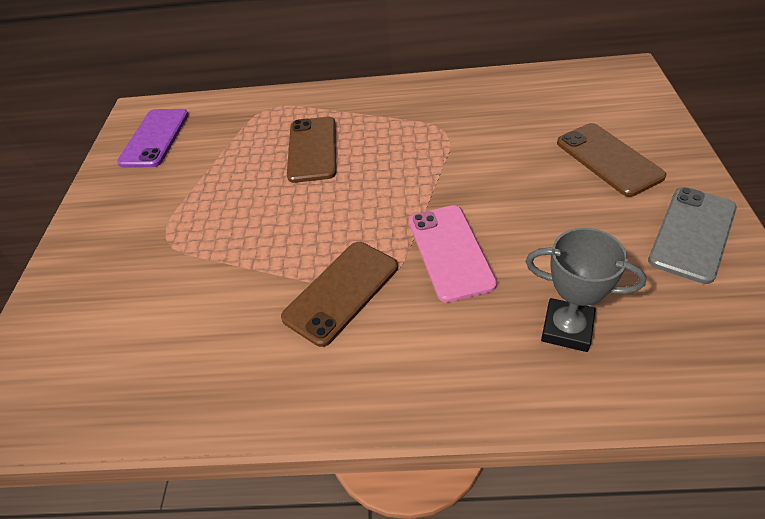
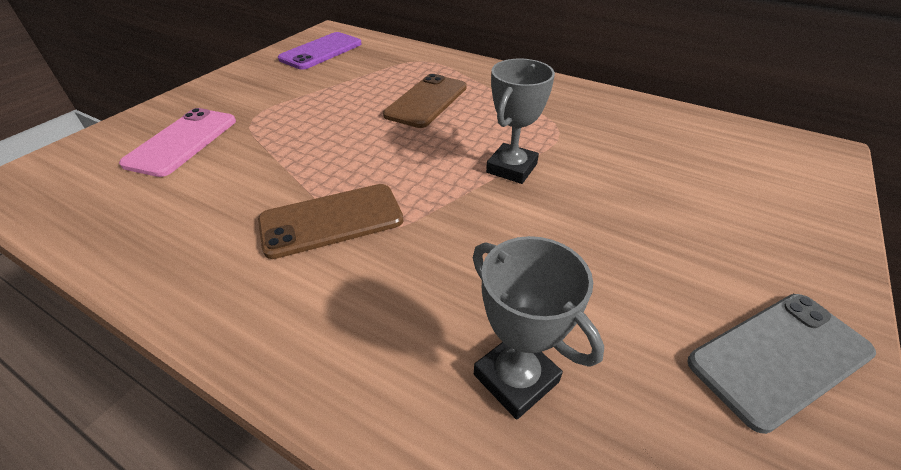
camera: 25 degrees right, 5 degrees down
(437, 181) = (512, 168): none -> grey trophy
(450, 252) = (463, 235): pink phone -> pink phone (182, 142)
(608, 159) = (724, 226): brown phone -> none

